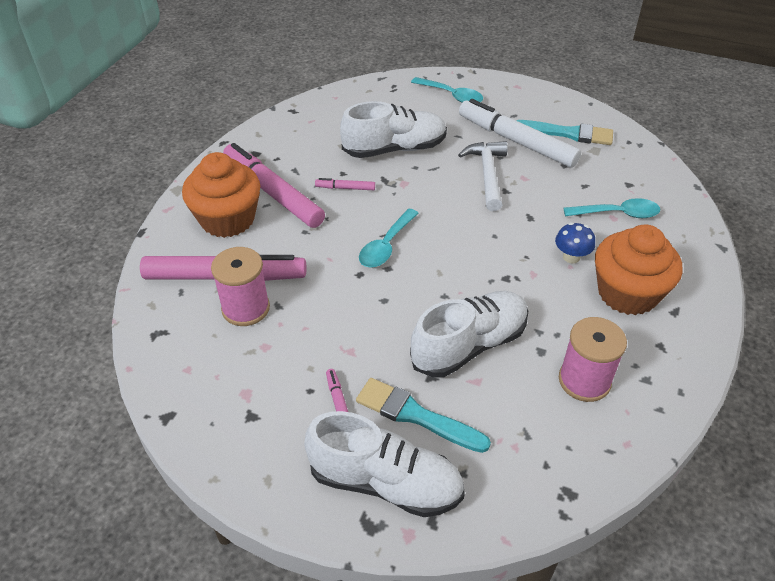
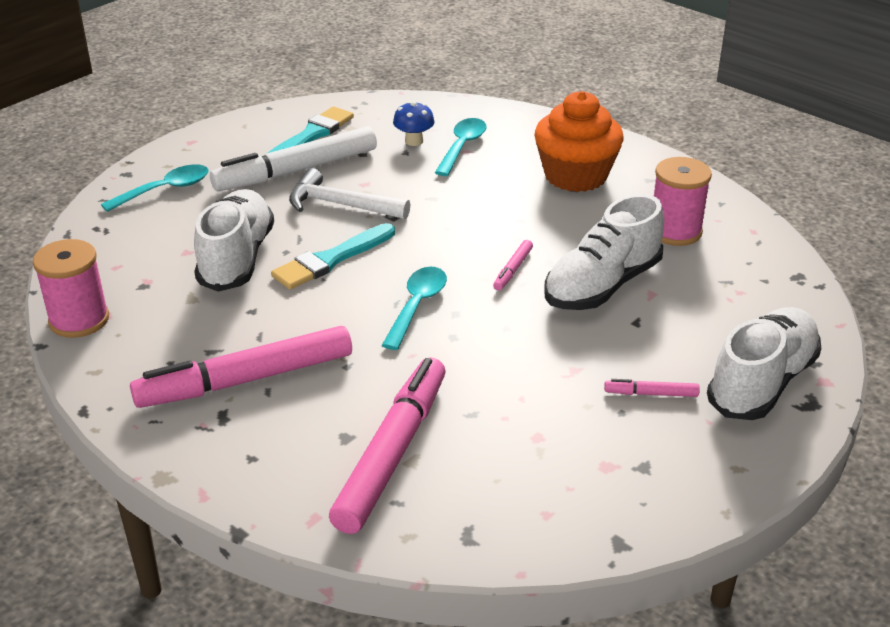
camera: 70 degrees left, 10 degrees down
(227, 219) = (273, 433): orange cupcake -> none
(246, 308) = (463, 443): pink spool -> pink spool (79, 320)
(345, 188) = (285, 314): pink marker -> pink marker (513, 270)
(386, 246) = (417, 306): turquoise spoon -> turquoise spoon turned 120 degrees counterclockwise
(416, 415) = (683, 343): turquoise brush -> turquoise brush (331, 260)
(469, 345) = (602, 285): white shoe -> white shoe turned 120 degrees counterclockwise
(571, 257) = (509, 191): blue mushroom -> blue mushroom (414, 141)

